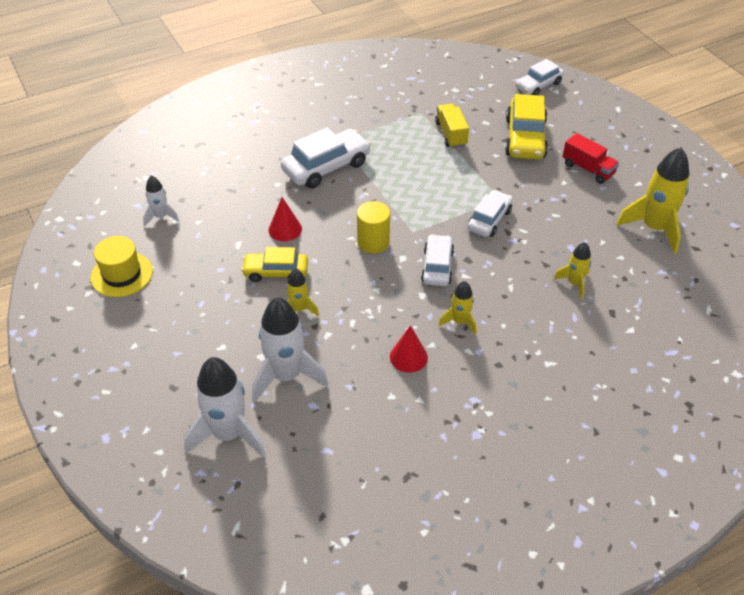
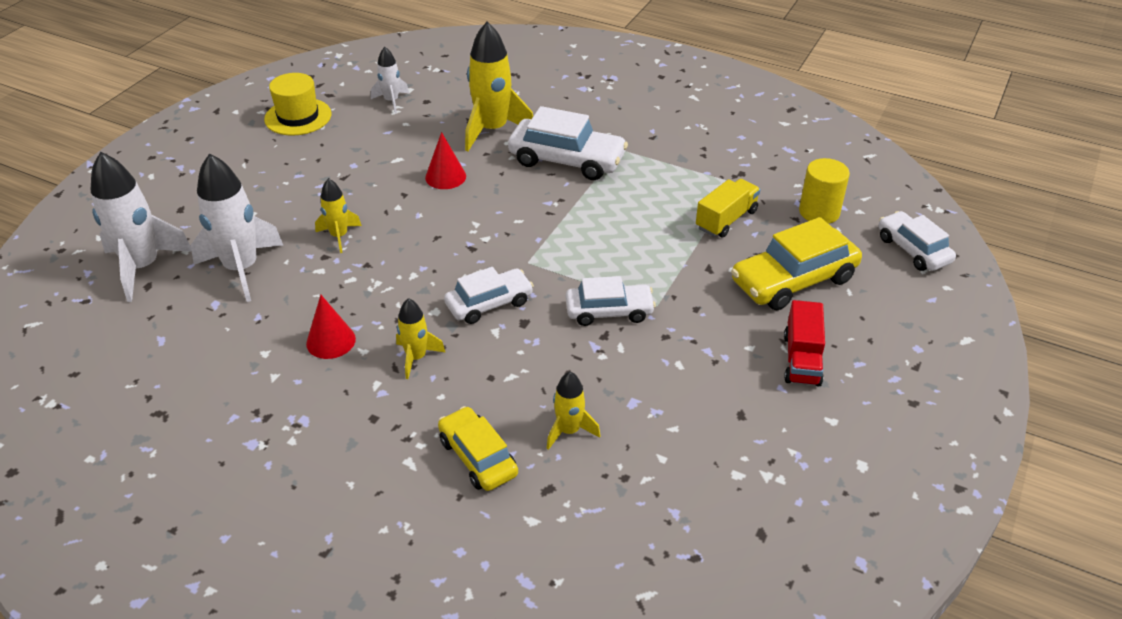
camera: 55 degrees right, 5 degrees down
(276, 272) = (379, 199): yellow car -> yellow car (478, 457)
(373, 242) = (483, 241): yellow cylinder -> yellow cylinder (819, 212)
(538, 85) = (913, 250): white car -> white car turned 45 degrees clockwise
(654, 228) = (755, 471): yellow rocket -> yellow rocket (492, 130)

